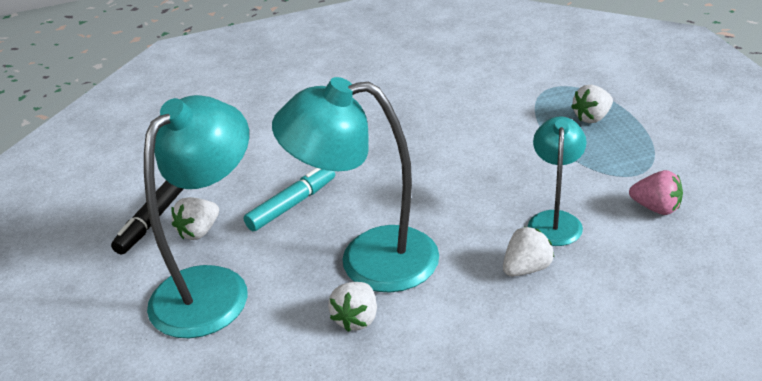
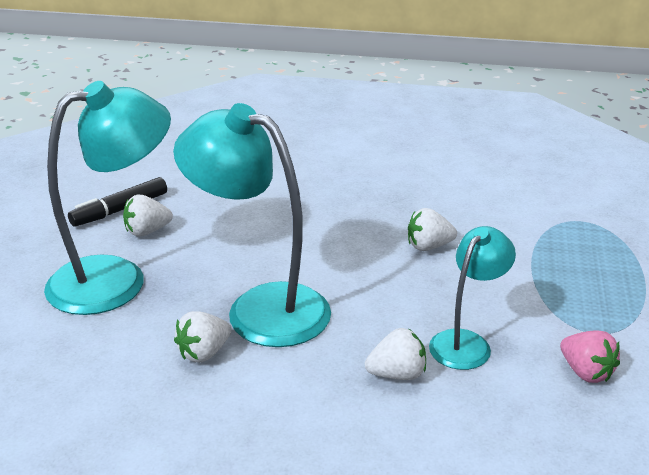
camera: 25 degrees right, 5 degrees down
(291, 205) = (239, 238): turquoise marker -> none
(592, 117) = (595, 262): white strawberry -> white strawberry (428, 246)

